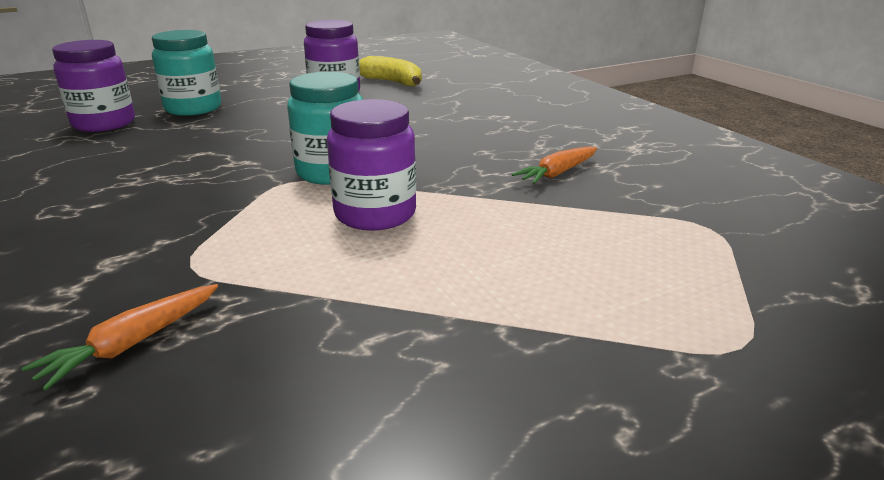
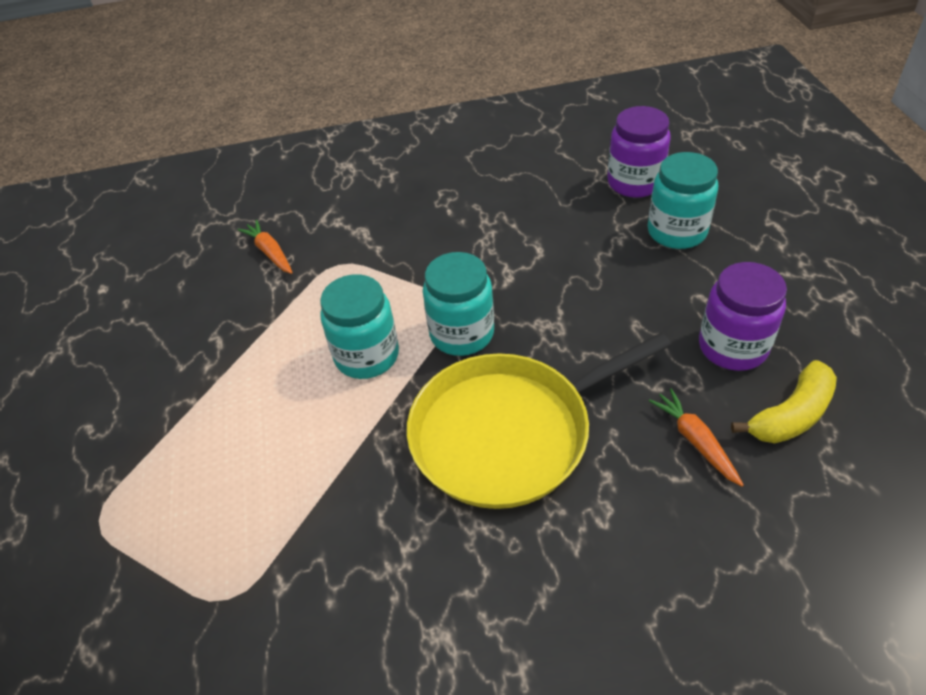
camera: 110 degrees right, 20 degrees up
(375, 214) = (367, 356): purple jar -> turquoise jar
(447, 144) = (509, 433): none -> yellow pan
(557, 173) = (394, 514): orange carrot -> orange carrot (695, 441)

